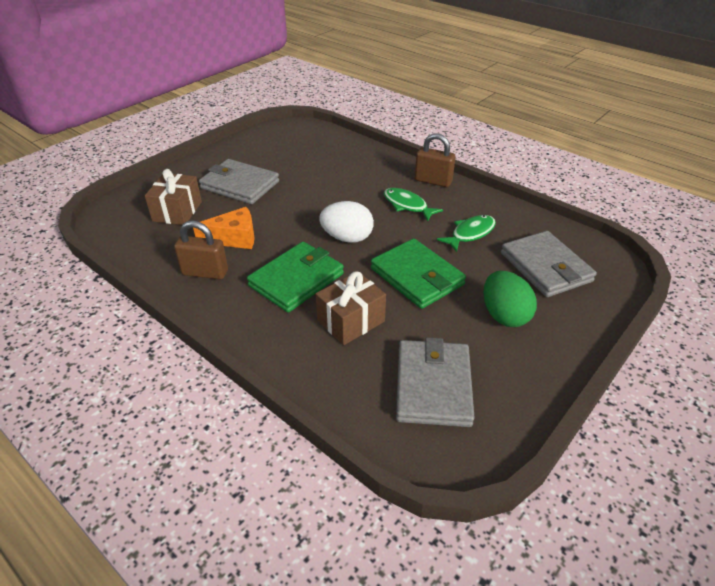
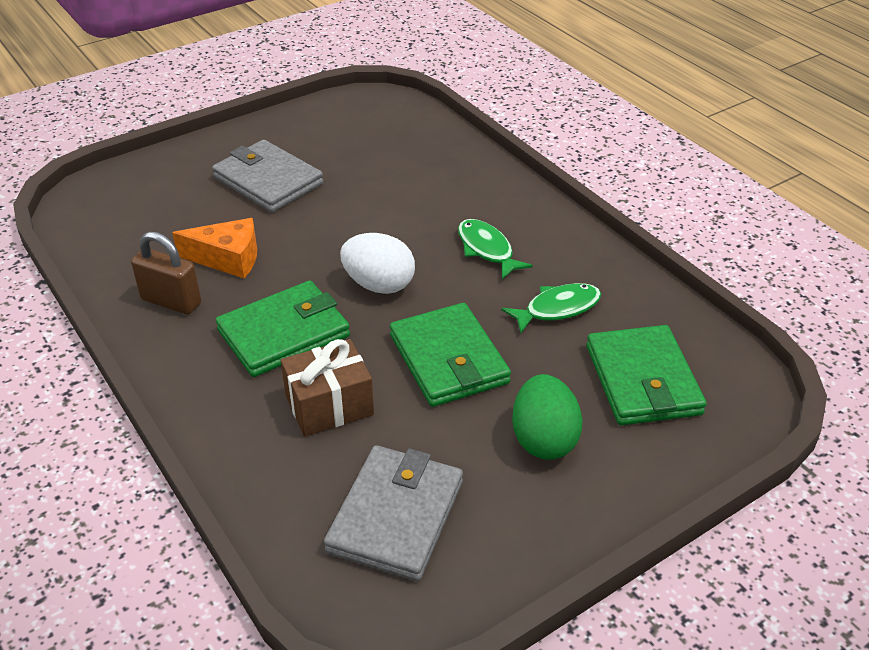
camera: 15 degrees right, 0 degrees up
(177, 211) = (171, 207): brown gift -> none
(433, 181) = (543, 217): brown padlock -> none
(545, 267) = (643, 380): grey wallet -> green wallet

